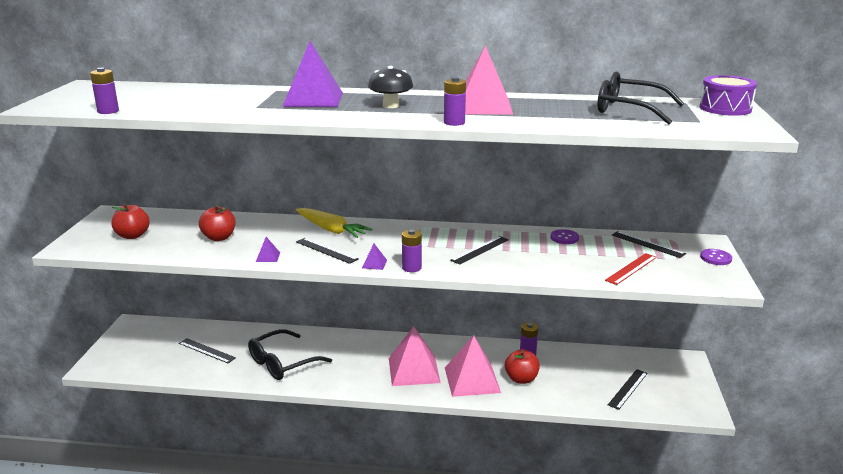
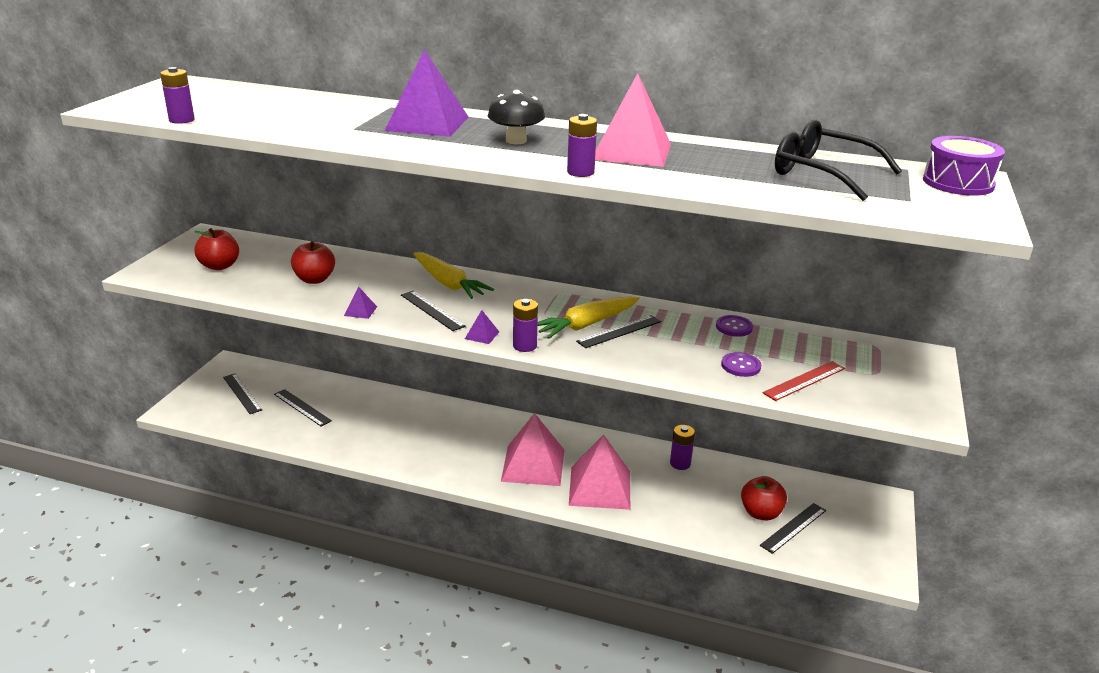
camera: 10 degrees right, 5 degrees up
(282, 363) = (381, 435): black glasses -> none
(453, 248) = (586, 325): none -> yellow carrot
(521, 379) = (661, 495): red apple -> red apple (761, 513)
(647, 244) = (840, 349): black ruler -> black ruler (242, 393)
(715, 258) = (925, 379): purple button -> purple button (741, 366)

